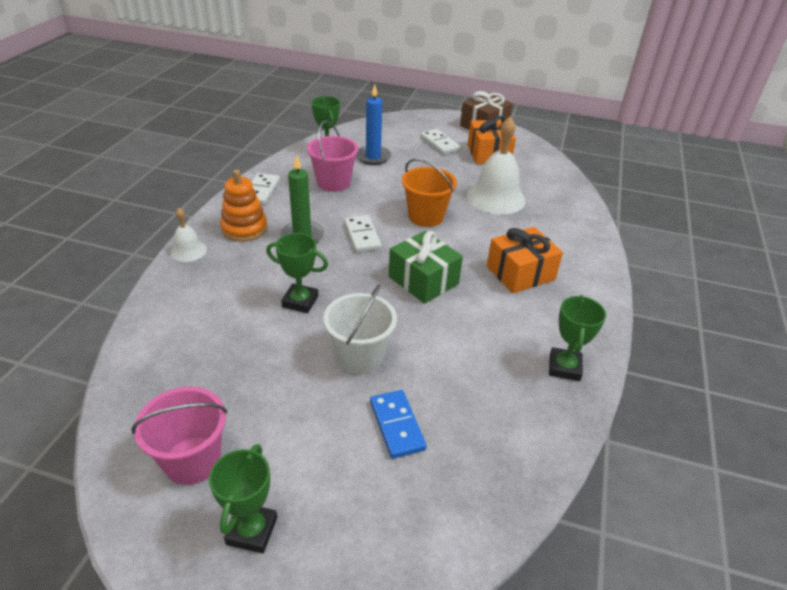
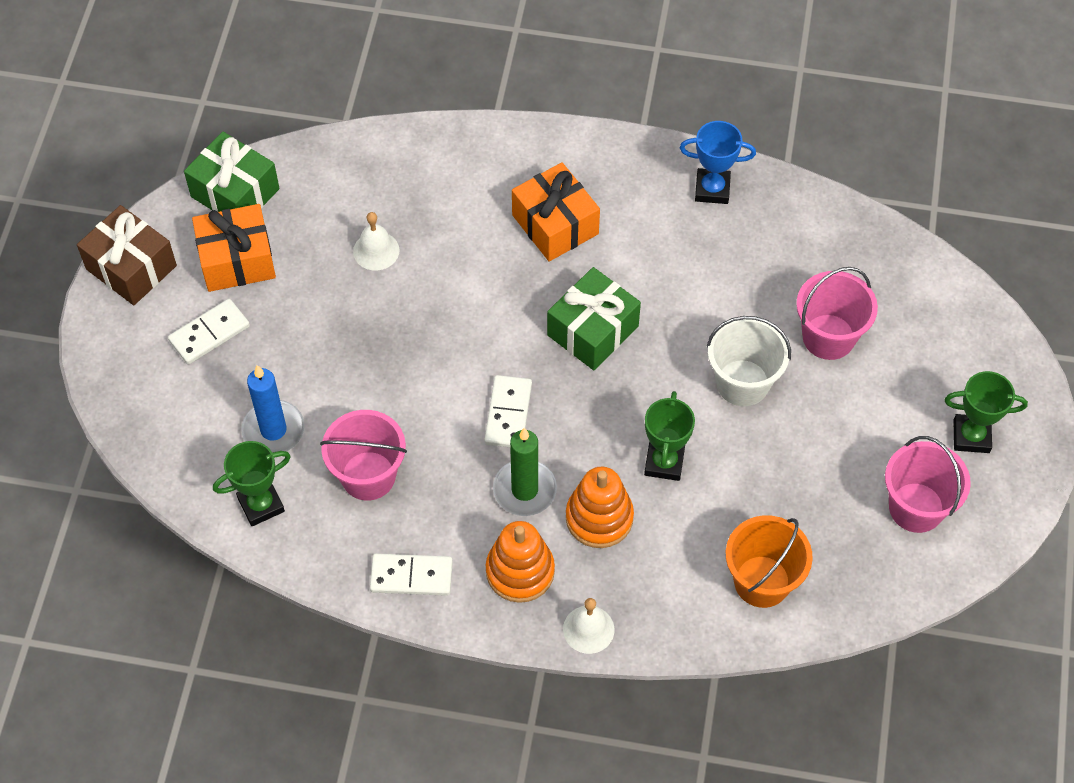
camera: 95 degrees left, 20 degrees up
(268, 265) = (599, 518): none -> orange stacking toy
(362, 236) = (508, 414): white domino -> white domino turned 60 degrees counterclockwise
(396, 425) = (828, 337): blue domino -> pink bucket
(426, 216) = (444, 338): orange bucket -> orange bucket (762, 581)
(495, 198) = (376, 250): white bell -> white bell, size x0.51
(536, 156) = (235, 193): none -> green gift
(564, 367) = (712, 189): green trophy -> blue trophy

